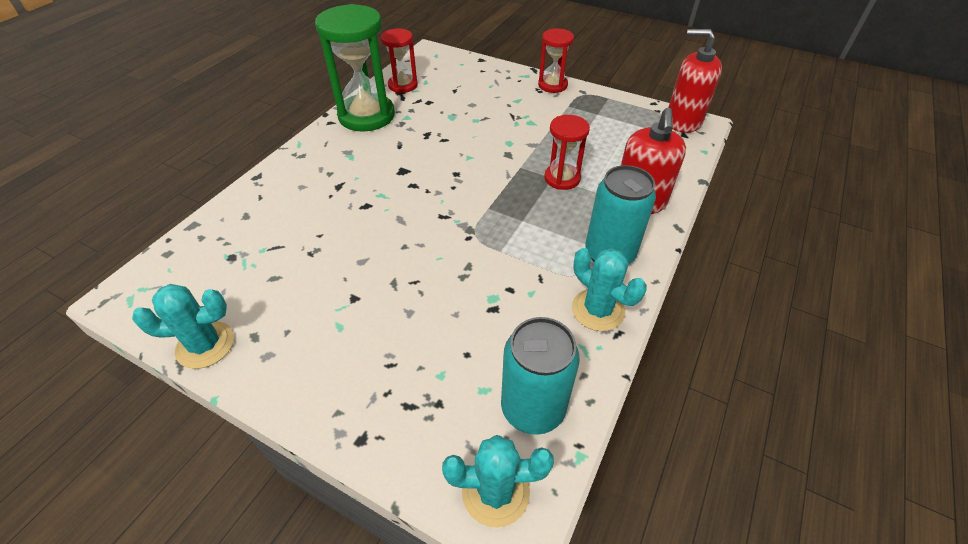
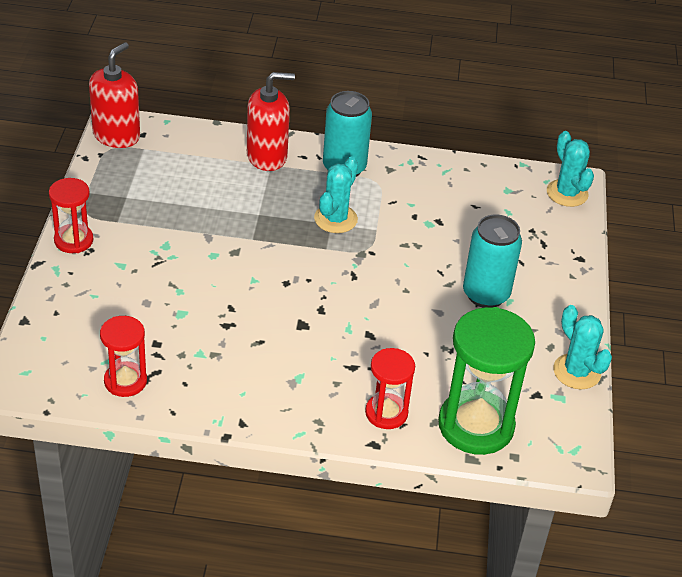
camera: 115 degrees left, 5 degrees down
(366, 116) = (213, 392): green hourglass -> green hourglass (476, 425)
(532, 408) = (506, 187): turquoise can -> turquoise can (486, 294)
(562, 178) = (257, 207): red hourglass -> red hourglass (386, 413)
(598, 310) = (406, 168): turquoise cactus -> turquoise cactus (335, 219)
(683, 121) = (116, 135): red soap dispenser -> red soap dispenser turned 150 degrees counterclockwise

